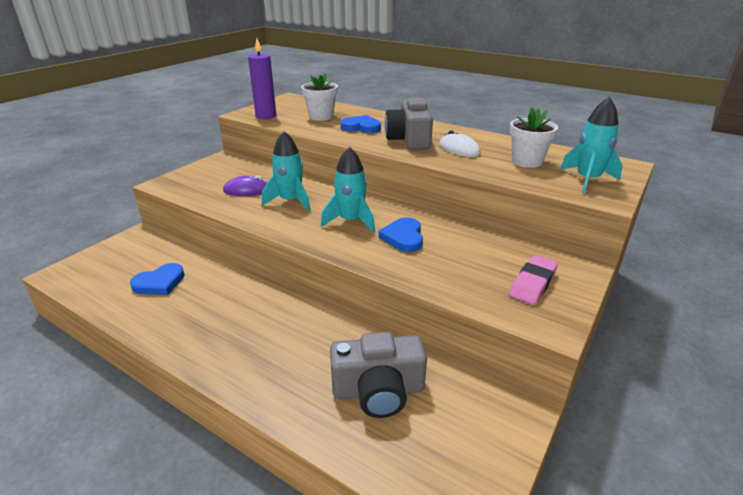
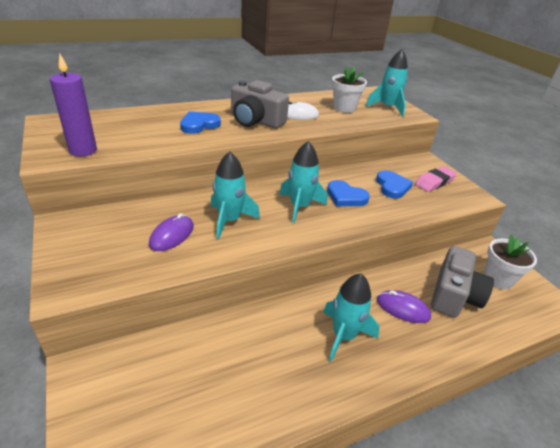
camera: 60 degrees left, 5 degrees up
(159, 283) = (217, 377): blue heart -> blue heart (392, 186)
(246, 327) = (343, 335): none -> turquoise rocket
(316, 354) = (402, 308): none -> purple mouse
(321, 117) = (139, 129): white flower pot -> white flower pot (498, 279)
(533, 283) = (434, 182): pink eraser -> pink eraser turned 75 degrees clockwise

